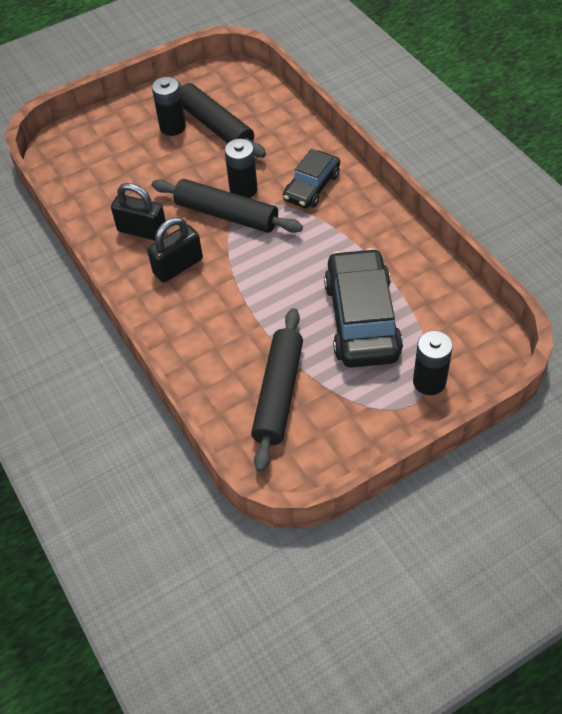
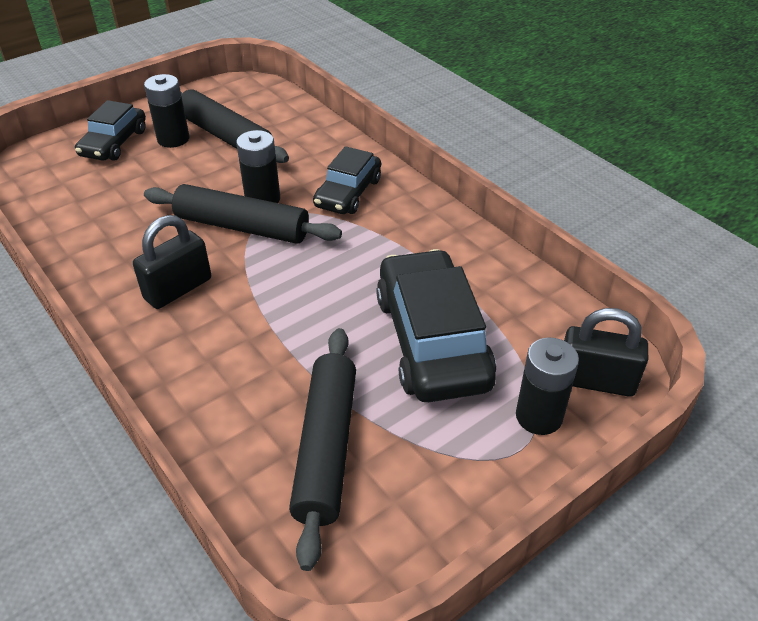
camera: 10 degrees left, 10 degrees down
(125, 129) = (114, 143): none -> black car
(142, 231) = (131, 250): black padlock -> black padlock (595, 381)

